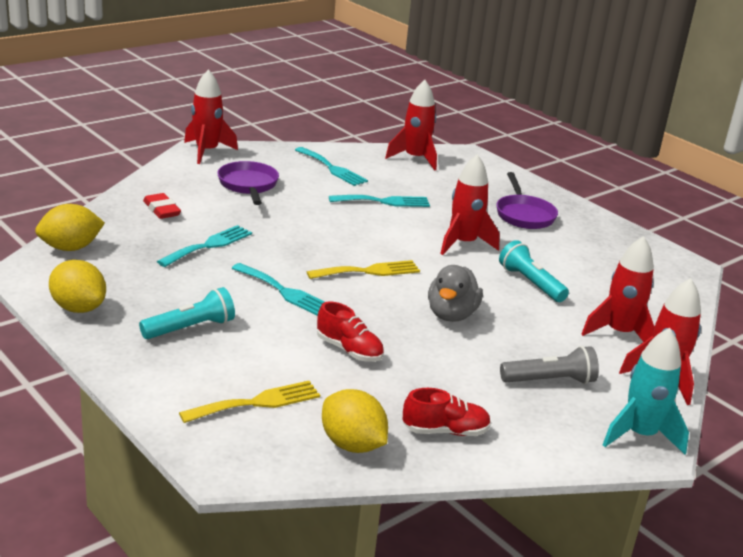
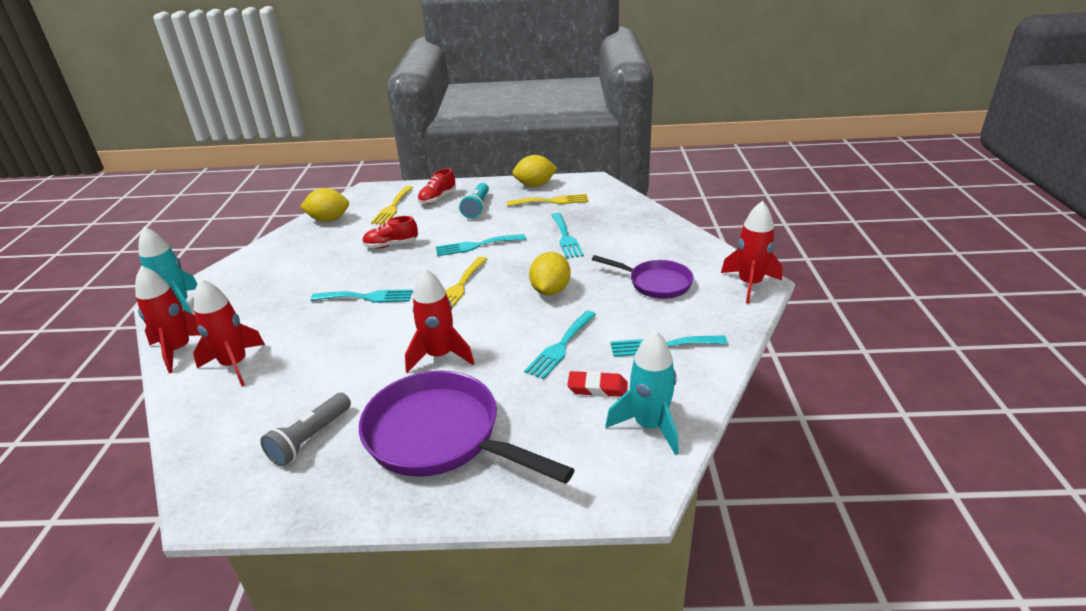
camera: 135 degrees right, 5 degrees up
(70, 248) = (608, 195): yellow lemon -> yellow lemon (550, 291)
(121, 280) = (552, 201): none -> yellow fork
(162, 210) = (638, 234): red eraser -> red eraser (597, 388)
(415, 159) = (649, 426): red rocket -> turquoise rocket
(445, 431) = (293, 246): red shoe -> red shoe (437, 198)
(451, 315) = (367, 297): grey duck -> turquoise fork
(524, 215) = (440, 436): purple pan -> purple pan, size x1.69
(530, 283) = (344, 359): turquoise flashlight -> none
(550, 381) = (259, 301): grey flashlight -> grey flashlight (310, 438)

